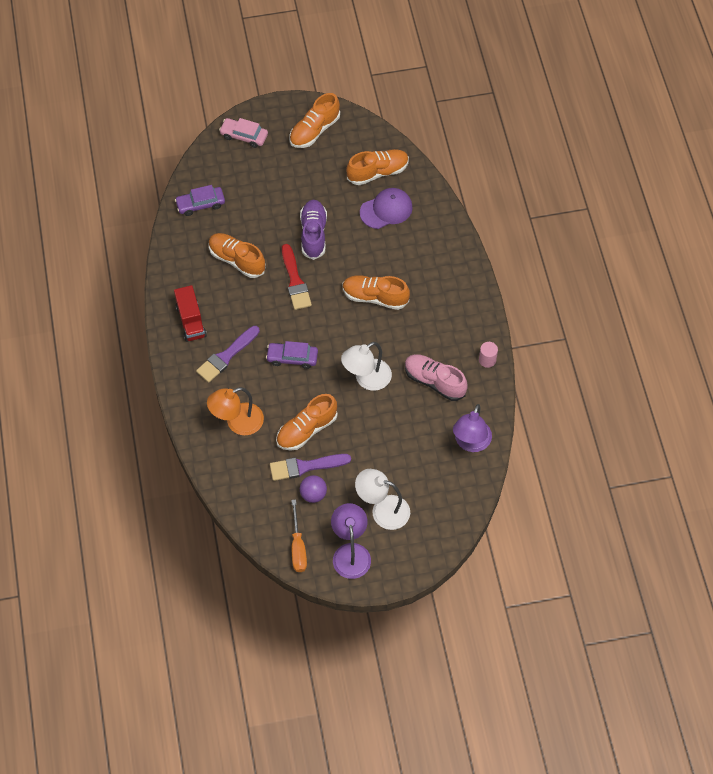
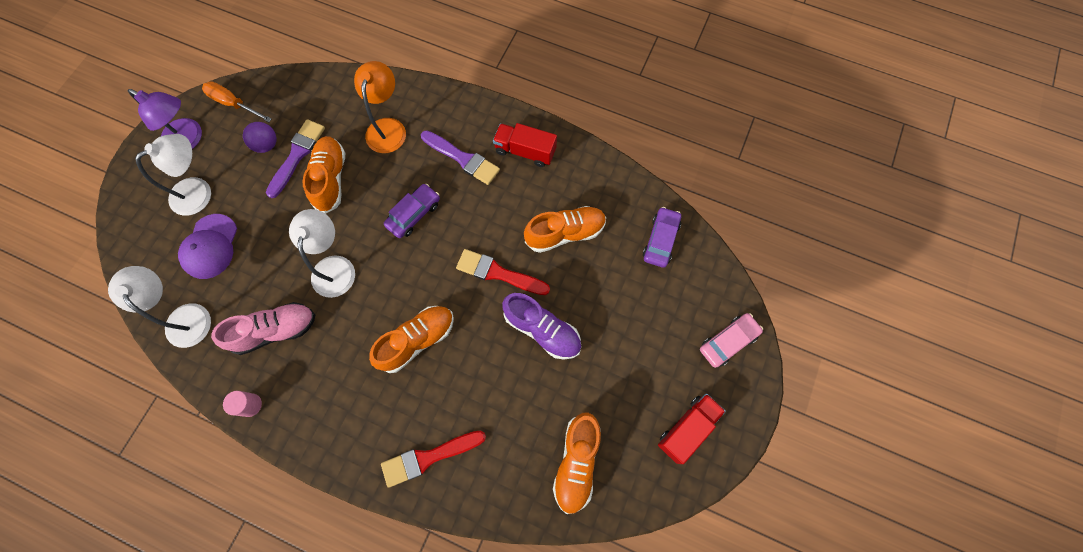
camera: 125 degrees right, 10 degrees up
(226, 356) = (463, 159): purple brush -> purple brush turned 135 degrees clockwise
(314, 130) = (687, 429): orange shoe -> red truck
(386, 210) = (517, 434): purple cap -> purple cap (210, 246)
(436, 245) = (428, 457): none -> red brush
(470, 443) = (184, 317): purple lamp -> white lamp

